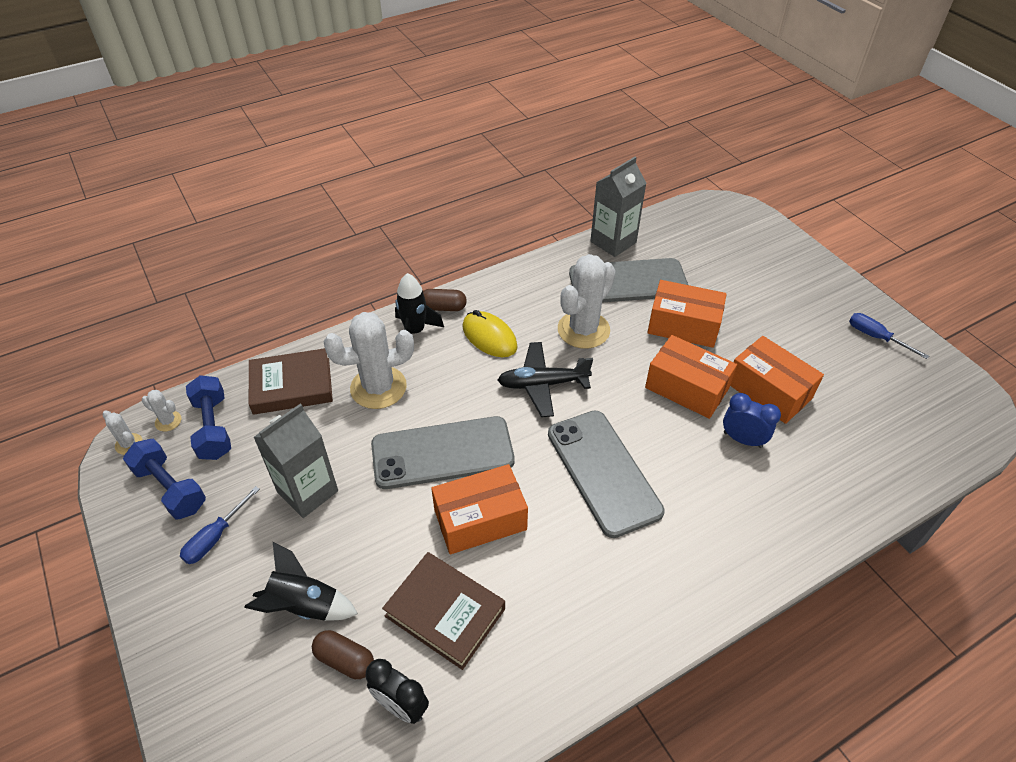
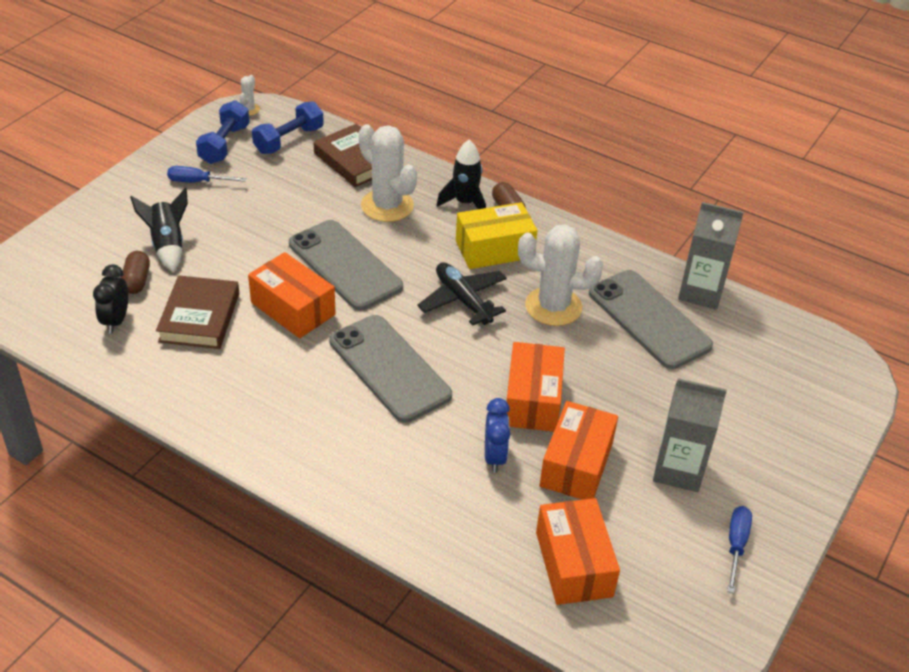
camera: 60 degrees right, 5 degrees down
(168, 421) = (280, 117): white cactus -> none
(307, 491) = (262, 209): grey carton -> grey carton (678, 470)
(489, 337) = (494, 249): yellow mouse -> yellow box
(603, 472) = (389, 368): grey phone -> grey phone turned 75 degrees counterclockwise
(683, 325) = (619, 377): orange box -> orange box (573, 564)

